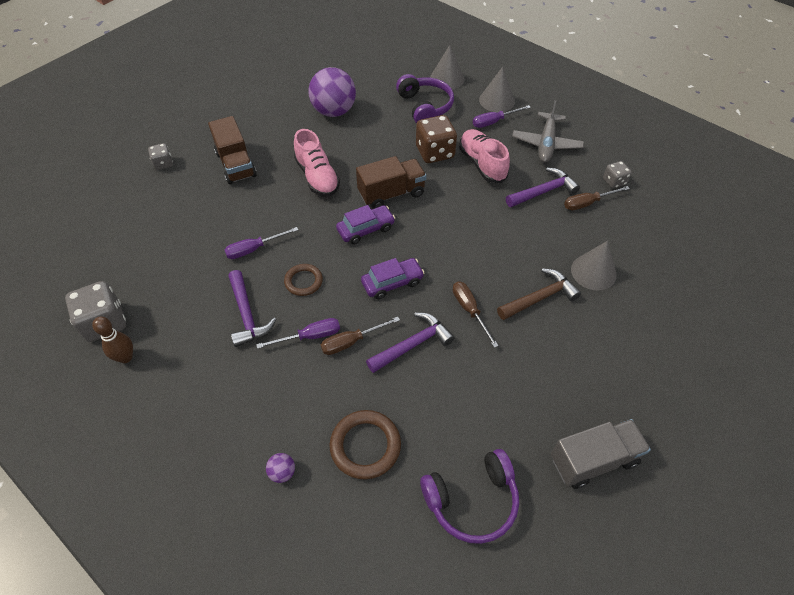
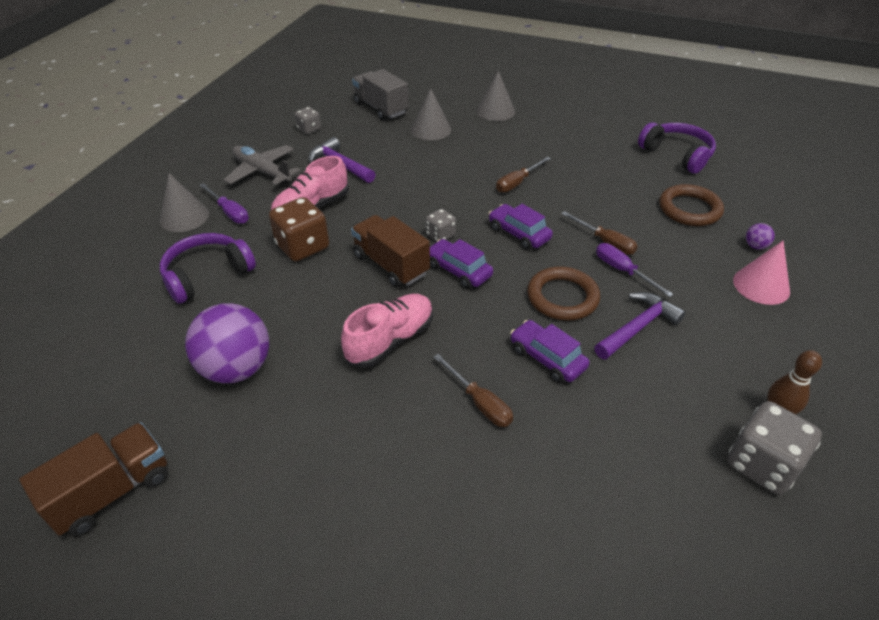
camera: 110 degrees left, 10 degrees down
(163, 163) = (444, 566): grey dice -> grey dice (440, 235)
(234, 438) = (761, 285): none -> pink cone
(236, 164) = (403, 448): brown truck -> brown truck (112, 492)
(254, 249) = (547, 358): purple screwdriver -> purple car
(303, 281) = (562, 297): brown ring -> brown ring, size x1.55
(413, 345) = (578, 206): purple hammer -> none
(447, 79) = (136, 268): grey cone -> grey cone (495, 111)
(540, 298) = (477, 150): brown hammer -> none
(546, 144) = (262, 172): grey plane -> grey plane turned 135 degrees counterclockwise
(587, 203) = (346, 140): brown screwdriver -> brown screwdriver (479, 402)
(593, 460) = (600, 115): grey truck -> grey truck (381, 108)

